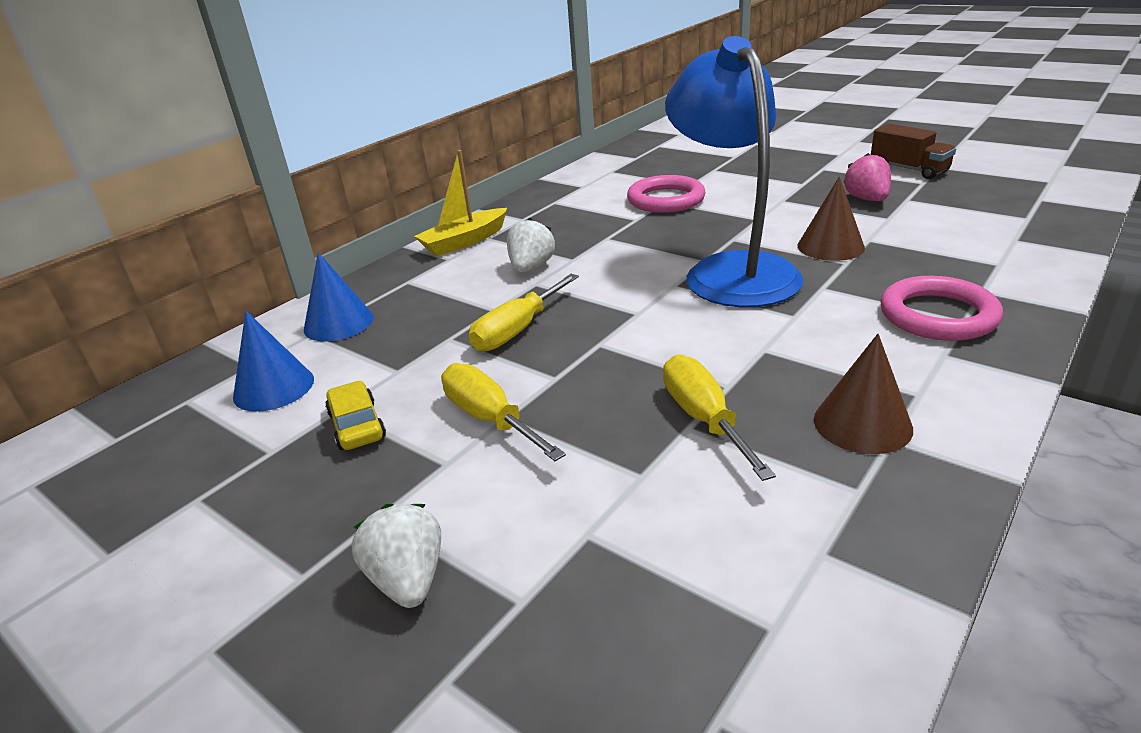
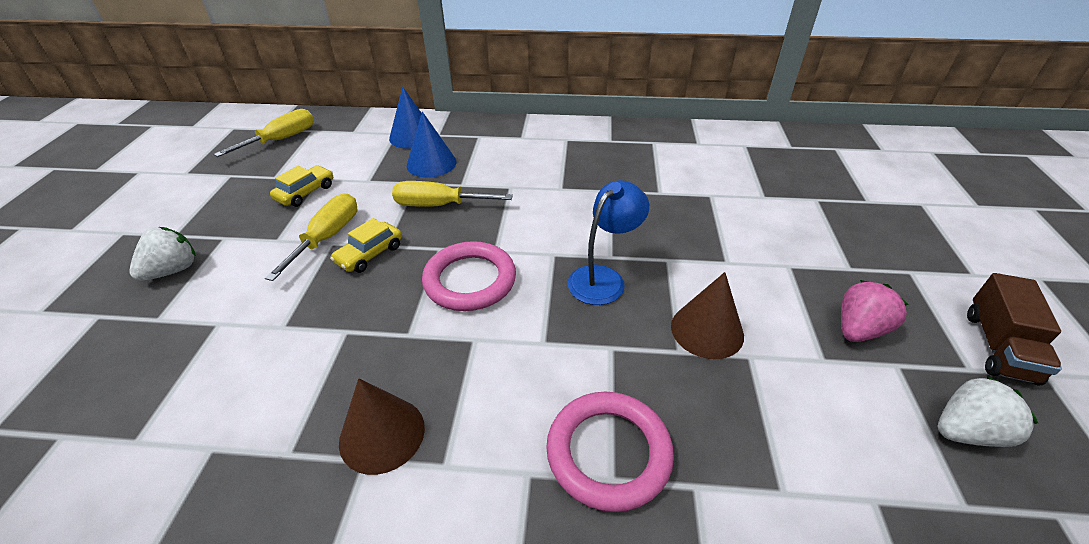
camera: 55 degrees right, 10 degrees up
(274, 387) = (334, 149): blue cone -> blue cone (431, 163)
(464, 241) = (552, 132): yellow boat -> none
(531, 267) = (533, 175): white strawberry -> white strawberry (967, 431)
(561, 391) = (370, 254): none -> yellow car
(666, 200) = (714, 194): pink ring -> pink ring (470, 280)
(704, 419) = (358, 335): yellow screwdriver -> yellow screwdriver (281, 140)
(731, 270) = (603, 278): blue lamp -> blue lamp, size x0.52

